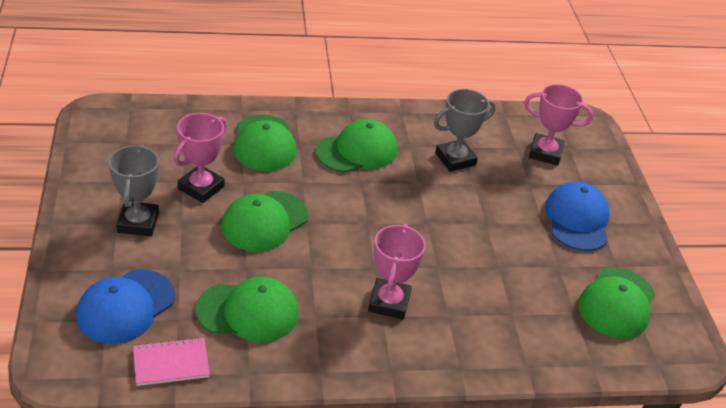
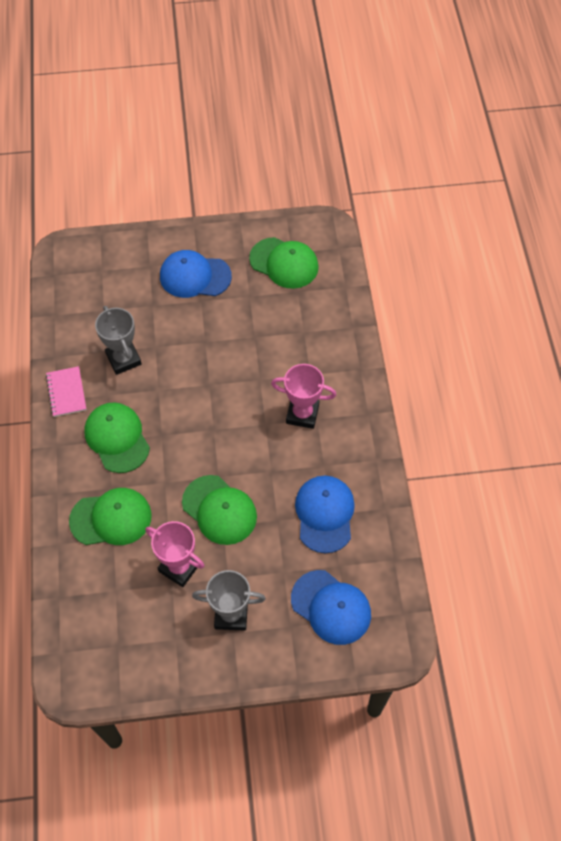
camera: 85 degrees left, 20 degrees up
(171, 363) = (383, 564): pink notebook -> pink notebook (66, 392)
(248, 312) = (324, 514): green cap -> blue cap
(545, 153) = (110, 289): pink trophy -> none

